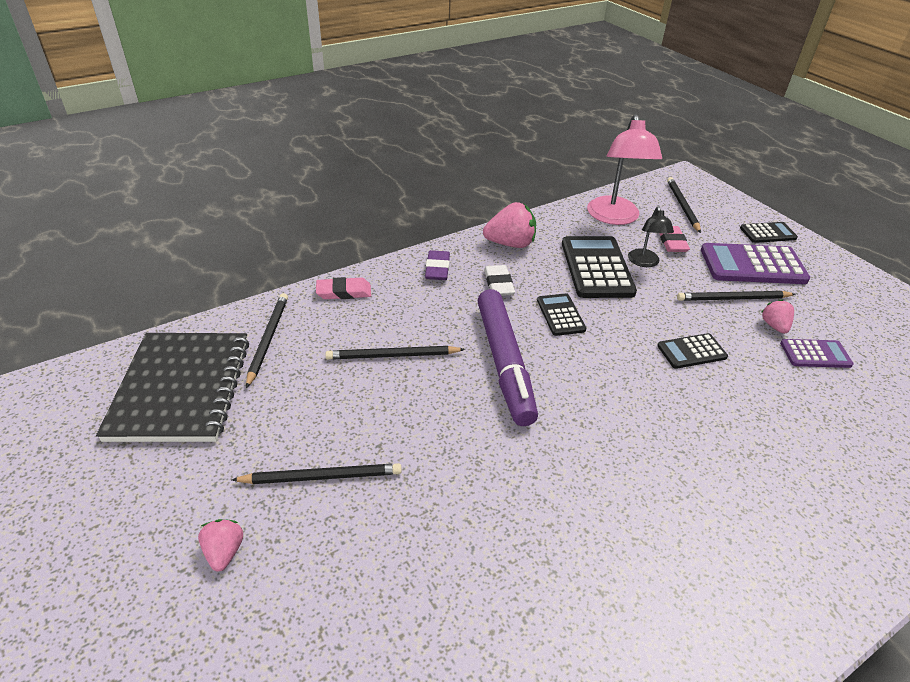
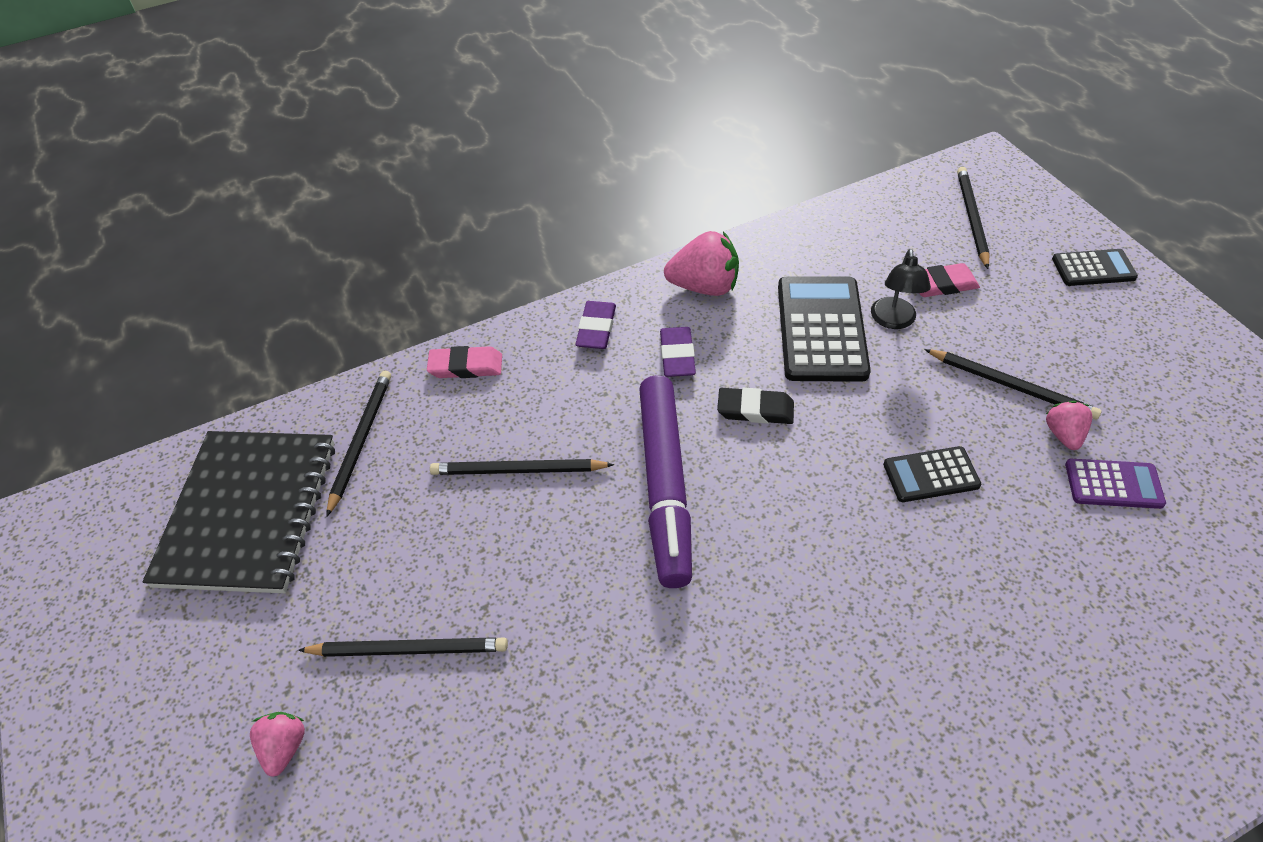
camera: 10 degrees right, 10 degrees up
(498, 284) = (677, 355): white eraser -> purple eraser
(560, 315) = (755, 409): black calculator -> black eraser
(614, 218) = (864, 240): pink lamp -> none
(672, 242) = (942, 284): pink eraser -> pink eraser turned 75 degrees clockwise
(733, 299) = (1012, 386): black pencil -> black pencil turned 150 degrees counterclockwise
(752, 265) = (1056, 327): purple calculator -> none

